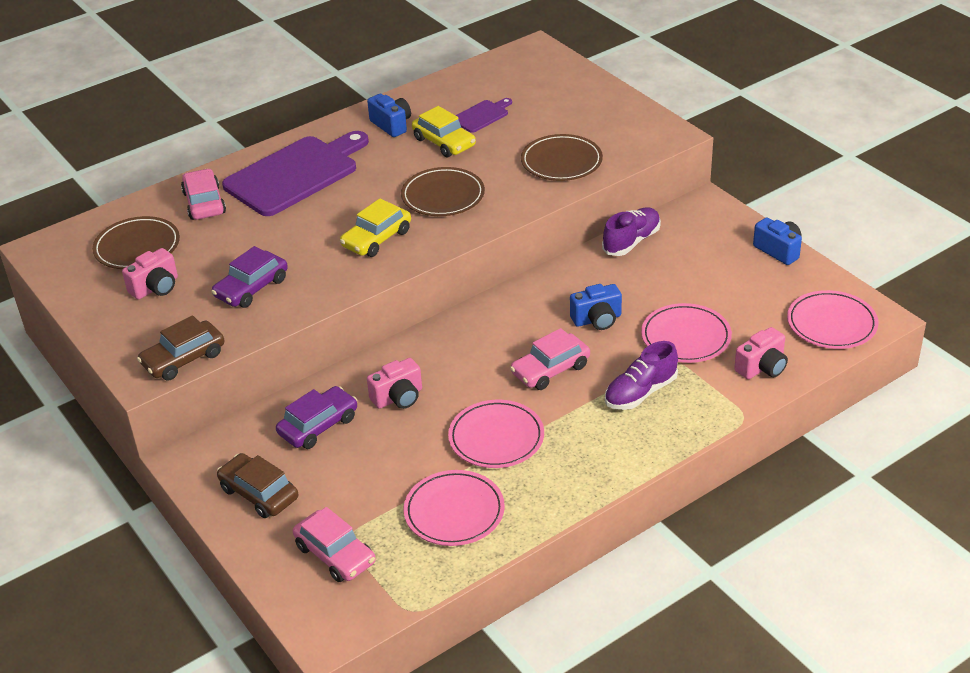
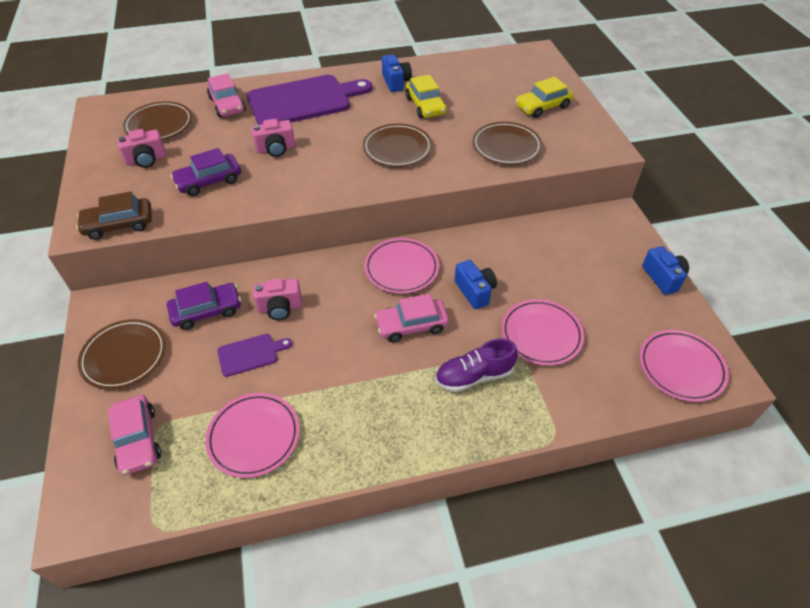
camera: 20 degrees right, 10 degrees up
(204, 203) = (227, 105): pink car -> pink car turned 150 degrees clockwise
(259, 493) = (124, 356): brown car -> brown plate
(377, 239) = (325, 169): yellow car -> yellow car (542, 107)
(482, 115) = (466, 92): purple cutting board -> purple cutting board (250, 354)
(496, 438) = (331, 375): pink plate -> pink plate (401, 268)
(597, 319) = (475, 291): blue camera -> blue camera turned 120 degrees counterclockwise
(631, 241) = (540, 230): purple shoe -> none
(762, 367) = (595, 390): pink camera -> pink camera (276, 149)

